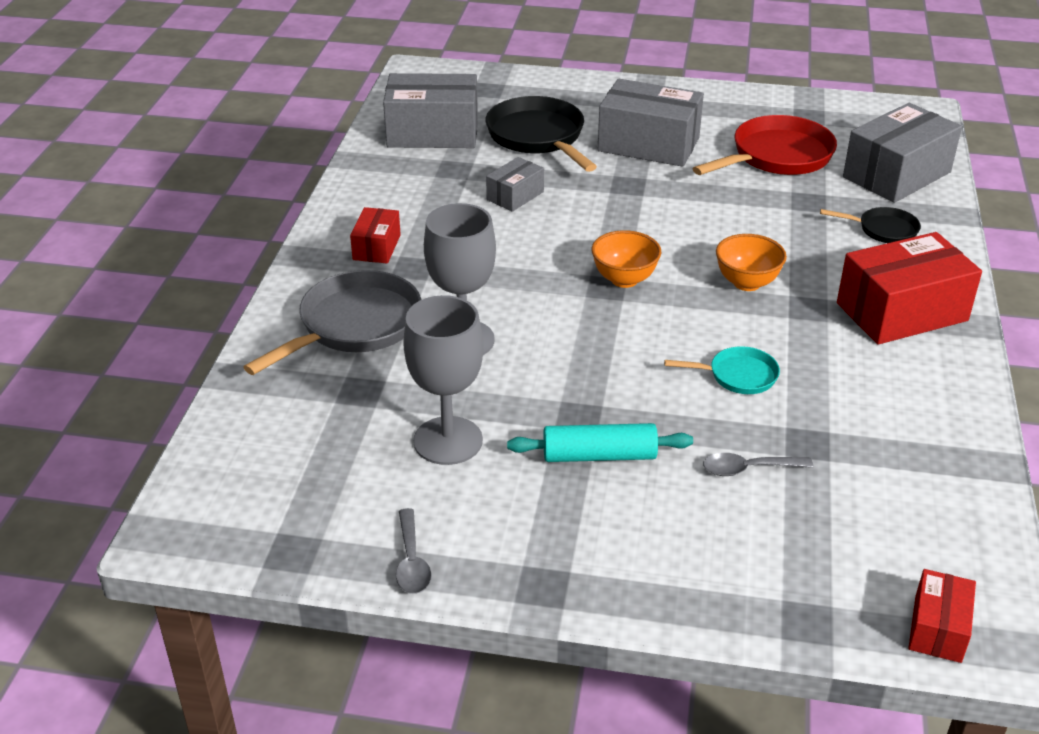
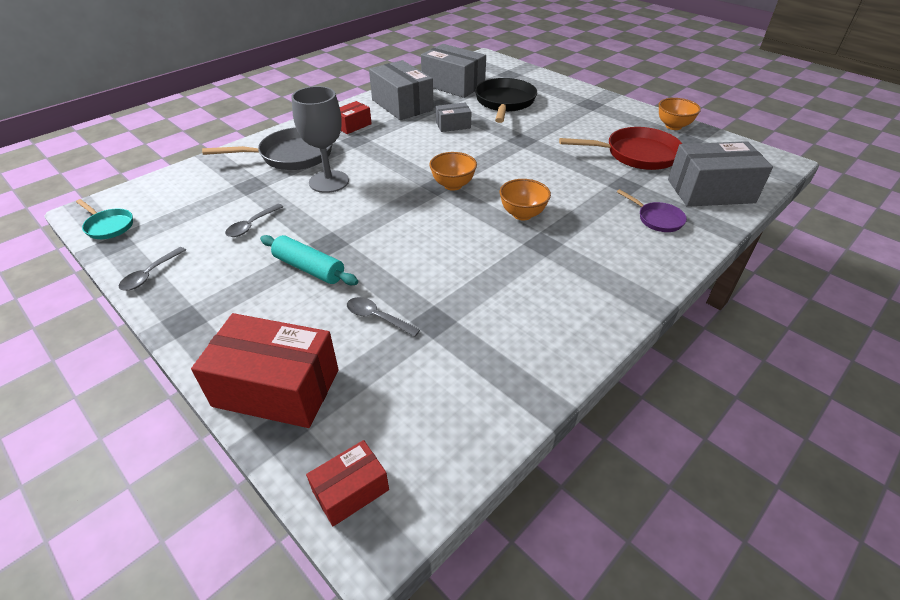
camera: 35 degrees right, 5 degrees up
(448, 441) = (251, 225): grey goblet -> grey spoon
(648, 144) = (562, 124): grey box -> grey box (402, 105)
(738, 376) = (445, 262): turquoise pan -> turquoise pan (108, 226)
(773, 102) = (673, 126): none -> orange bowl
(883, 230) = (657, 219): black pan -> purple pan
(901, 312) = (605, 272): red box -> red box (276, 387)

